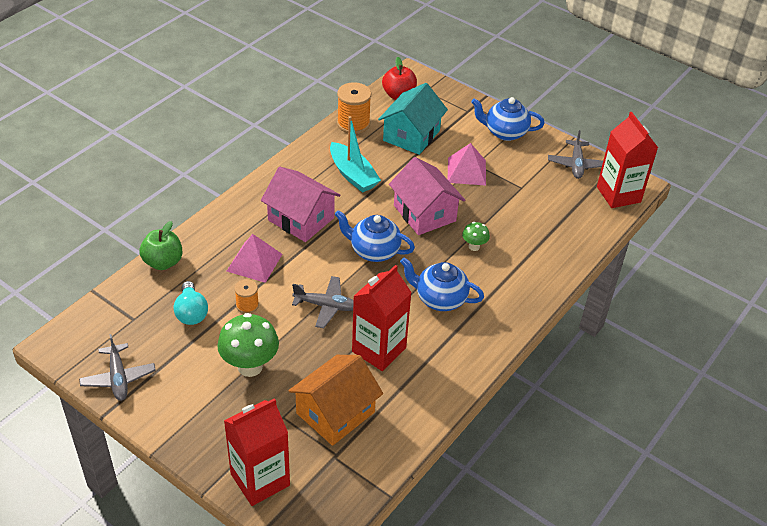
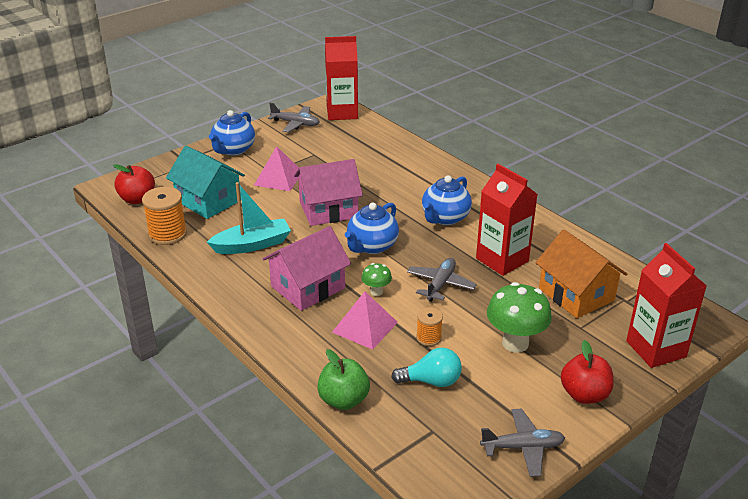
camera: 75 degrees left, 10 degrees down
(186, 420) = (584, 394): none -> red apple
(474, 247) = (383, 190): green mushroom -> green mushroom (376, 292)

